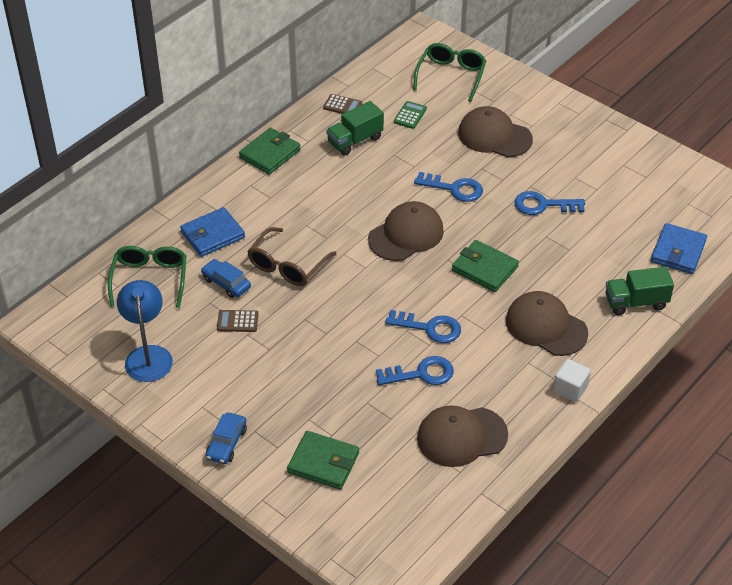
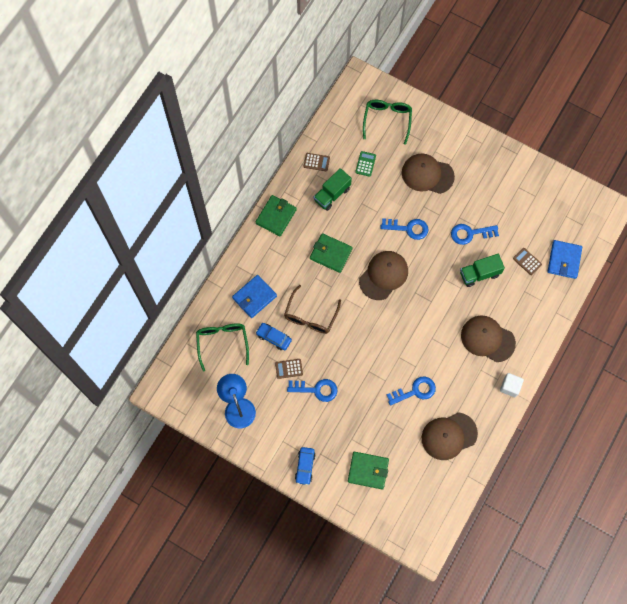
camera: 10 degrees left, 25 degrees up
(429, 328) = (413, 353): blue key -> blue key (316, 389)
(484, 269) = (440, 296): green wallet -> green wallet (330, 254)
(622, 246) = (527, 261): none -> brown calculator
(636, 302) = (542, 309): green truck -> green truck (479, 274)

